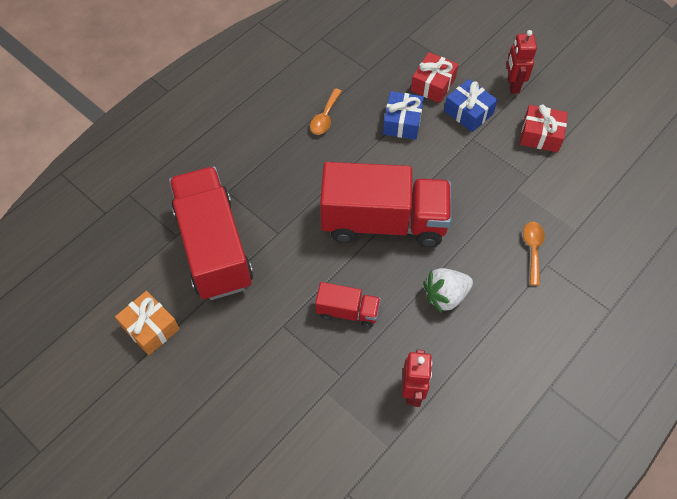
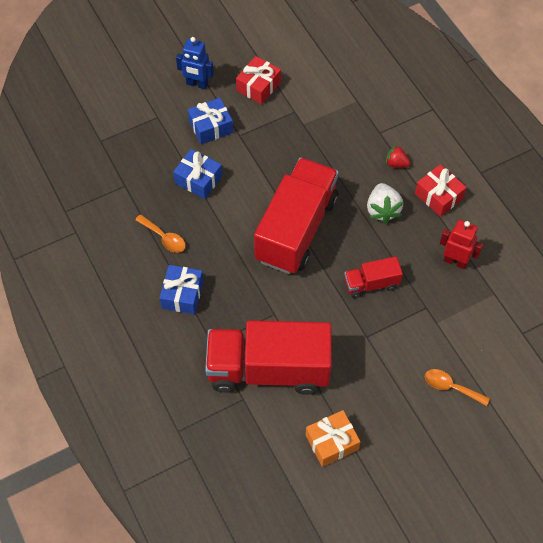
camera: 70 degrees left, 0 degrees up
(270, 151) = (182, 294): none -> blue gift
(347, 311) = (371, 284): red truck -> red truck turned 135 degrees counterclockwise
(433, 85) = (167, 141): red gift -> red gift (438, 196)
(512, 85) = (197, 84): red robot -> blue robot
(514, 292) = (396, 163): none -> red strawberry
(532, 249) = (363, 136): orange spoon -> orange spoon (450, 387)

